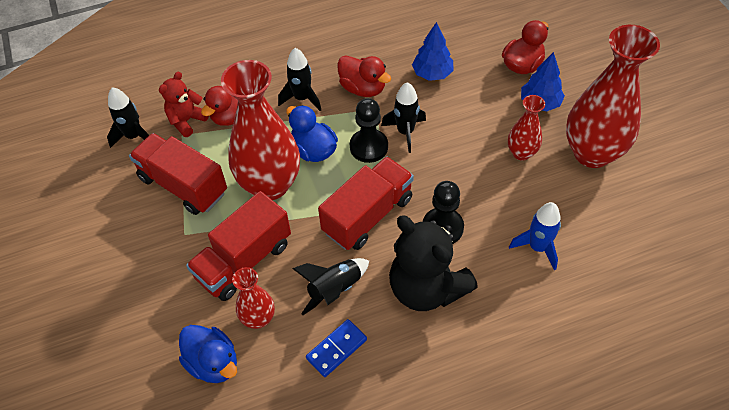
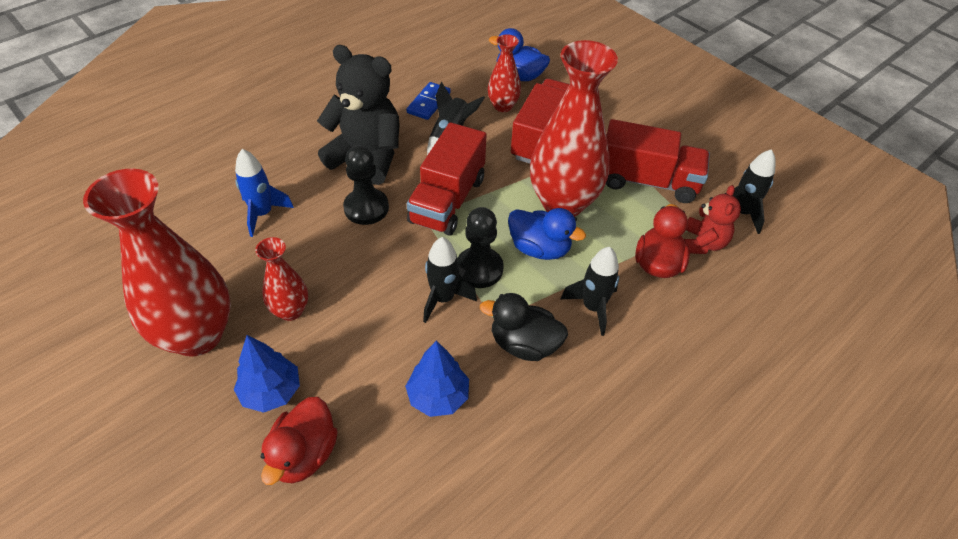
camera: 155 degrees right, 5 degrees down
(363, 88) = (524, 344): red duck -> black duck

